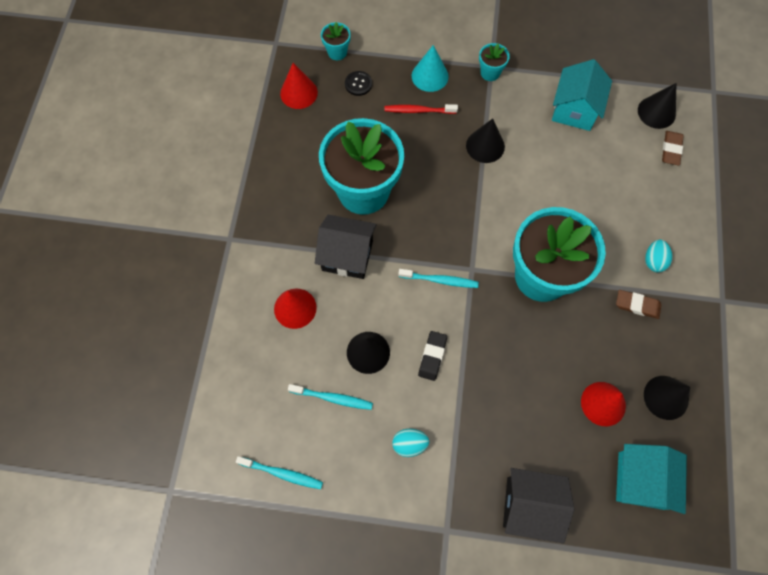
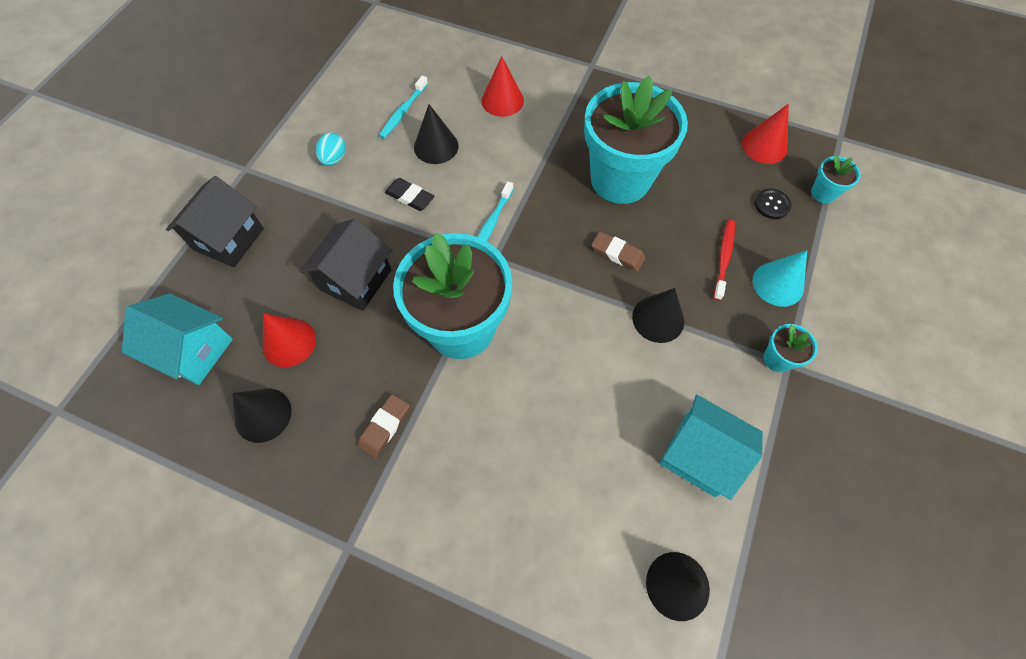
camera: 105 degrees right, 5 degrees down
(282, 473) = (354, 67): turquoise toothbrush -> none
(347, 255) = (546, 150): black house -> black house (356, 280)
(653, 261) = (436, 474): turquoise egg -> none
(671, 149) = (604, 579): brown eraser -> brown eraser (617, 253)

